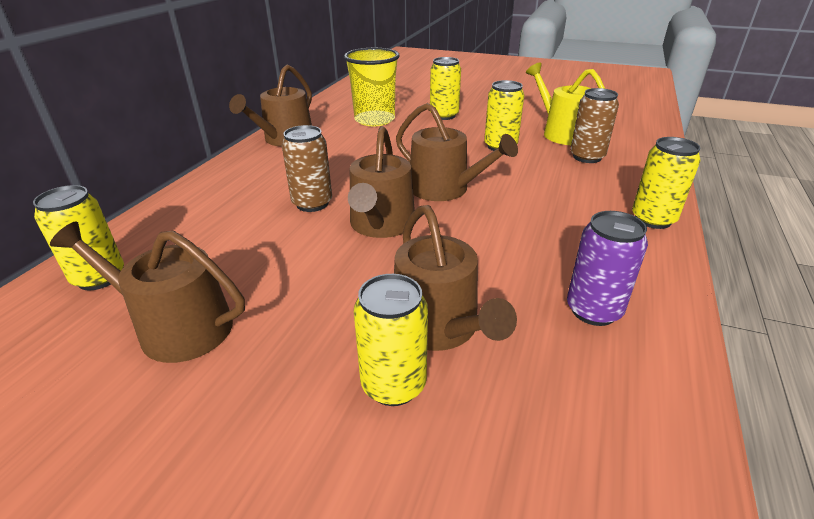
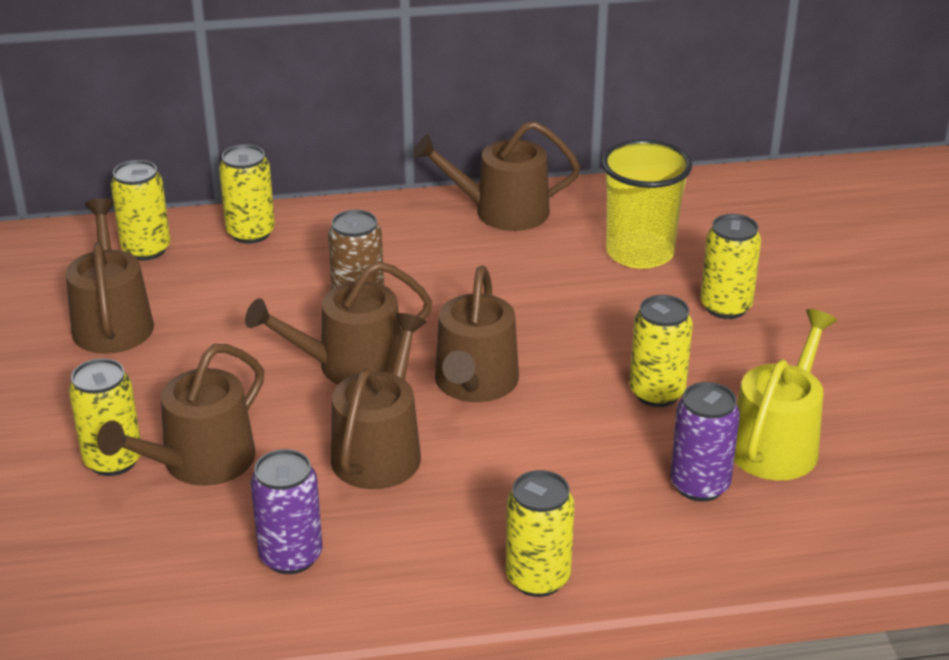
camera: 60 degrees right, 0 degrees up
(164, 222) = (251, 233): none -> yellow can
(488, 238) = (380, 450): none -> brown watering can
(587, 157) = (699, 485): brown can -> purple can

